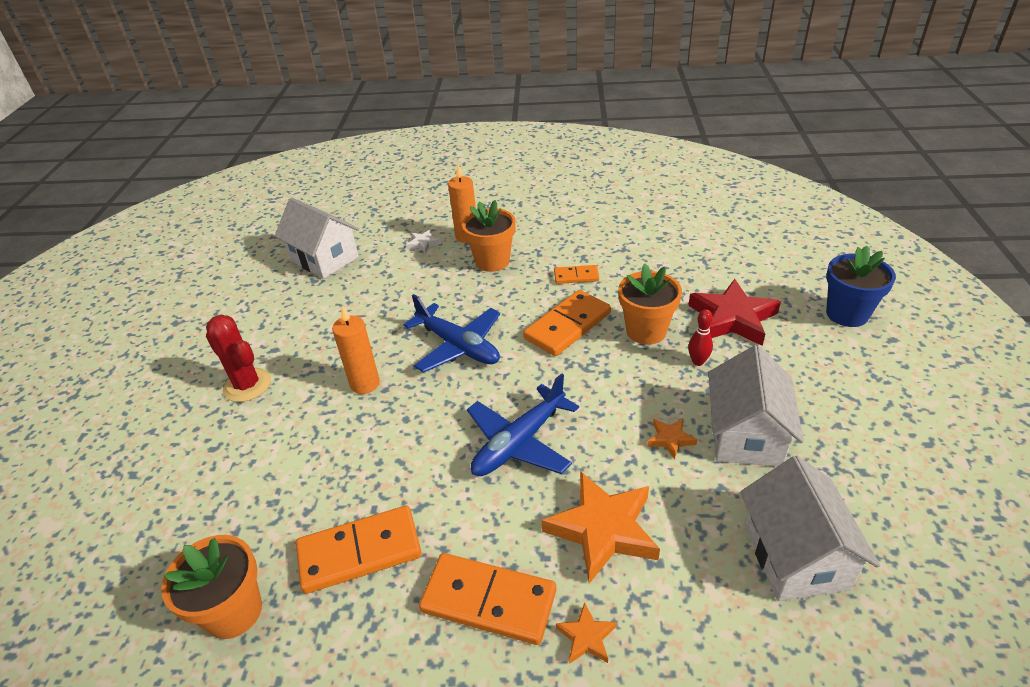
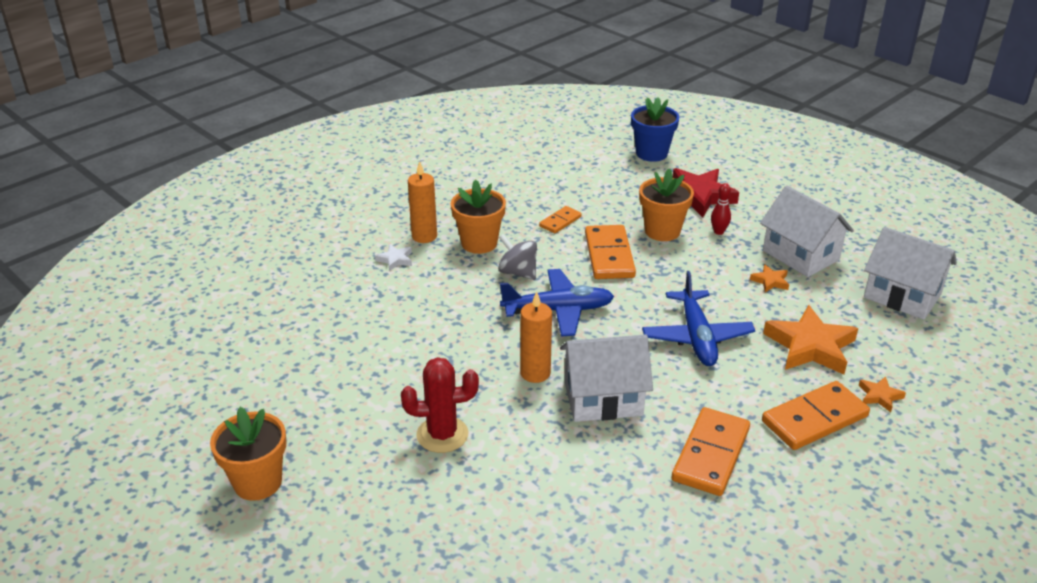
camera: 50 degrees left, 5 degrees down
(234, 612) = (697, 539): orange flower pot -> orange flower pot (258, 482)
(324, 259) = (323, 317): white house -> white house (603, 399)
(480, 299) = (518, 272): none -> grey spinning top
(847, 314) = (752, 162): blue flower pot -> blue flower pot (651, 153)

